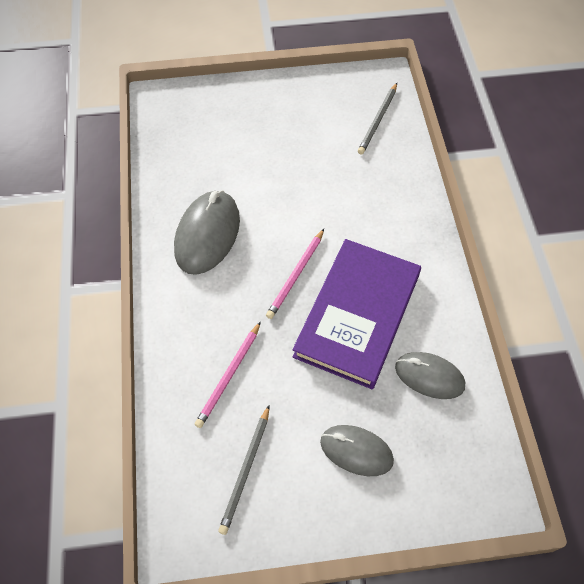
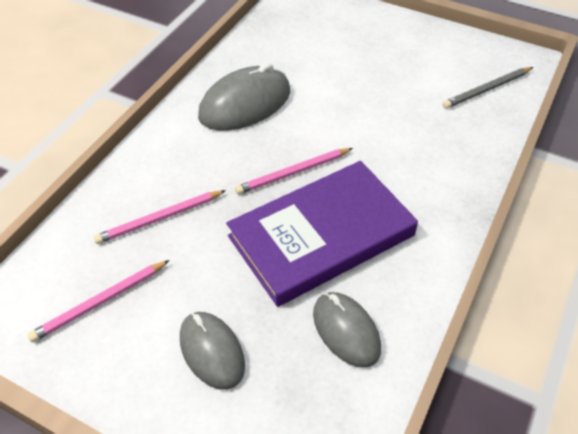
camera: 35 degrees right, 10 degrees down
(246, 470) = (100, 302): grey pencil -> pink pencil

